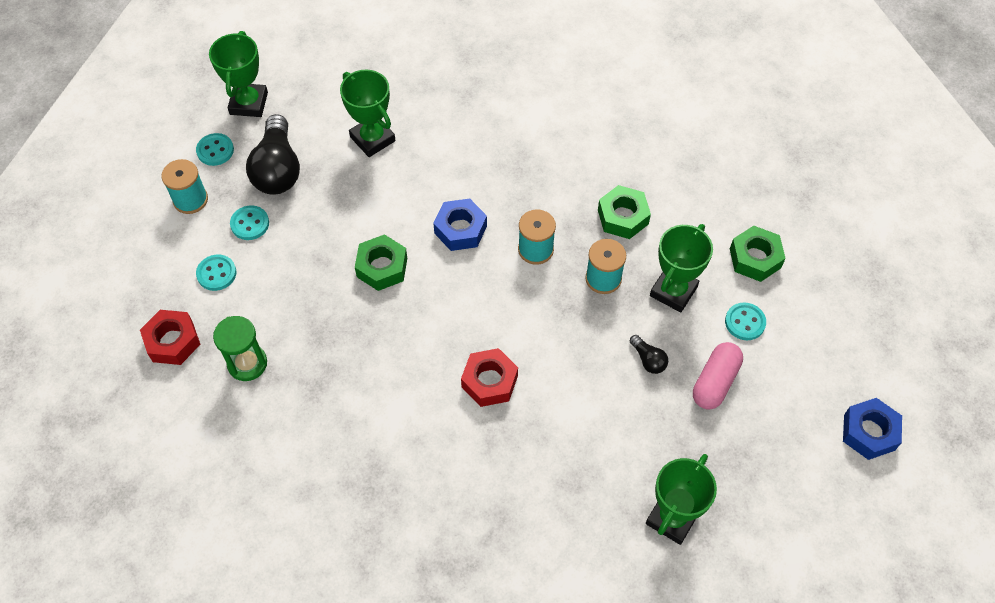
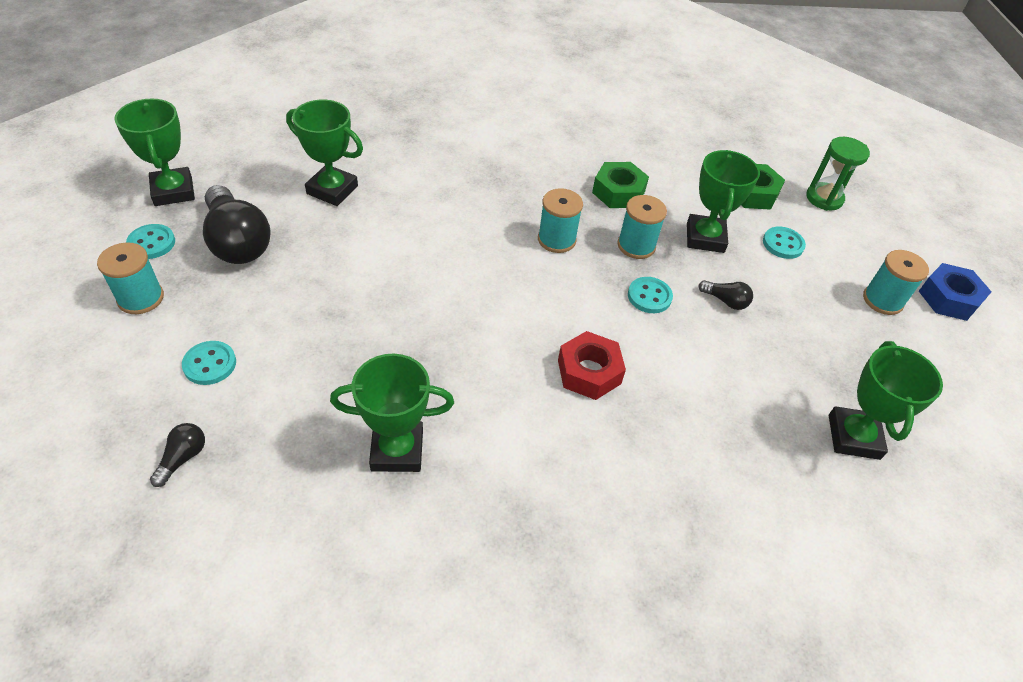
camera: 30 degrees left, 10 degrees down
(172, 341) = (183, 458): red nut -> black light bulb
(247, 363) = (297, 449): green hourglass -> green hourglass (824, 198)
(250, 224) = (229, 302): turquoise button -> turquoise button (649, 296)
(313, 390) = (397, 450): none -> green trophy
(382, 267) = (407, 300): green nut -> none
(460, 229) = (471, 243): blue nut -> none
(715, 382) = (796, 300): pink capsule -> none
(799, 411) = (882, 300): none -> turquoise spool

